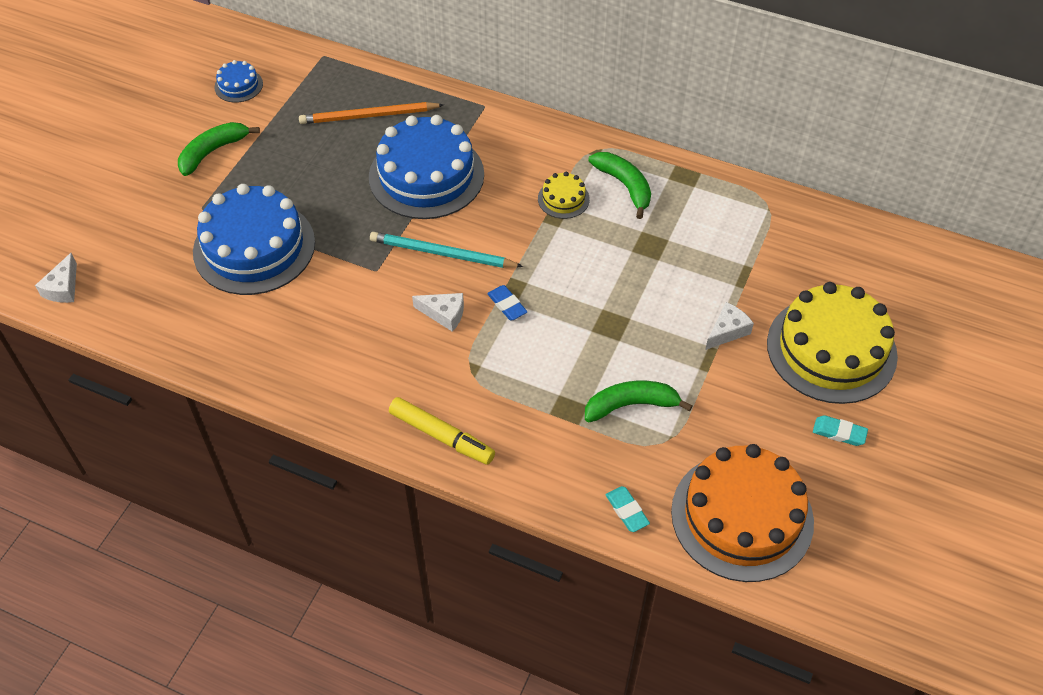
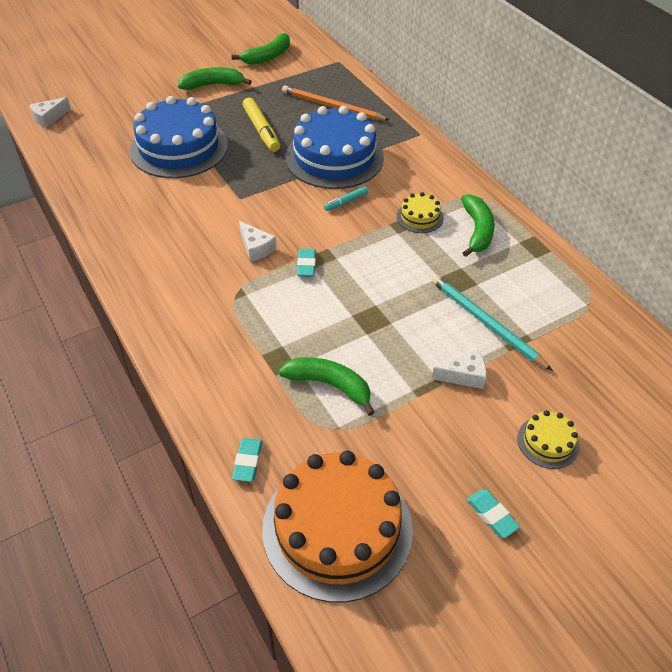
camera: 35 degrees right, 5 degrees down
(238, 85) = (268, 56): blue cake -> green banana
(441, 436) = (170, 325): yellow marker -> yellow marker (261, 130)
(442, 253) = (295, 209): turquoise pencil -> turquoise pencil (486, 323)
(482, 219) = (346, 202): none -> turquoise marker
(507, 305) = (306, 265): blue eraser -> turquoise eraser
(831, 349) = (548, 442): yellow cake -> yellow cake, size x0.44

